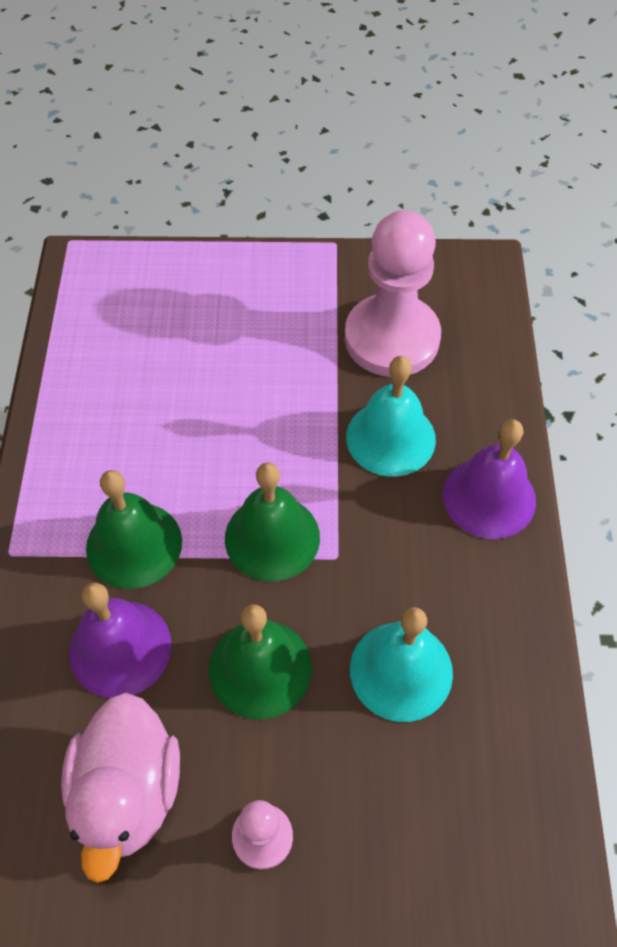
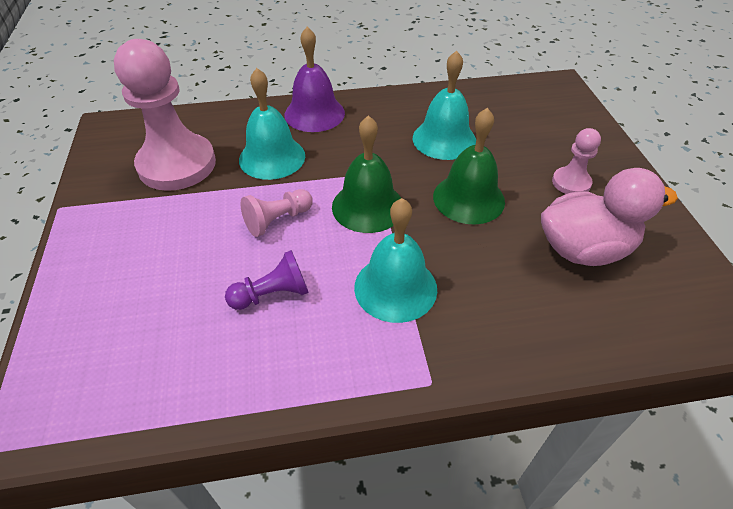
camera: 100 degrees left, 10 degrees down
(120, 648) = (486, 276): purple bell -> none
(134, 544) = (395, 287): green bell -> turquoise bell
(160, 427) = (272, 294): none -> purple pawn
(269, 437) = (277, 220): none -> pink pawn

